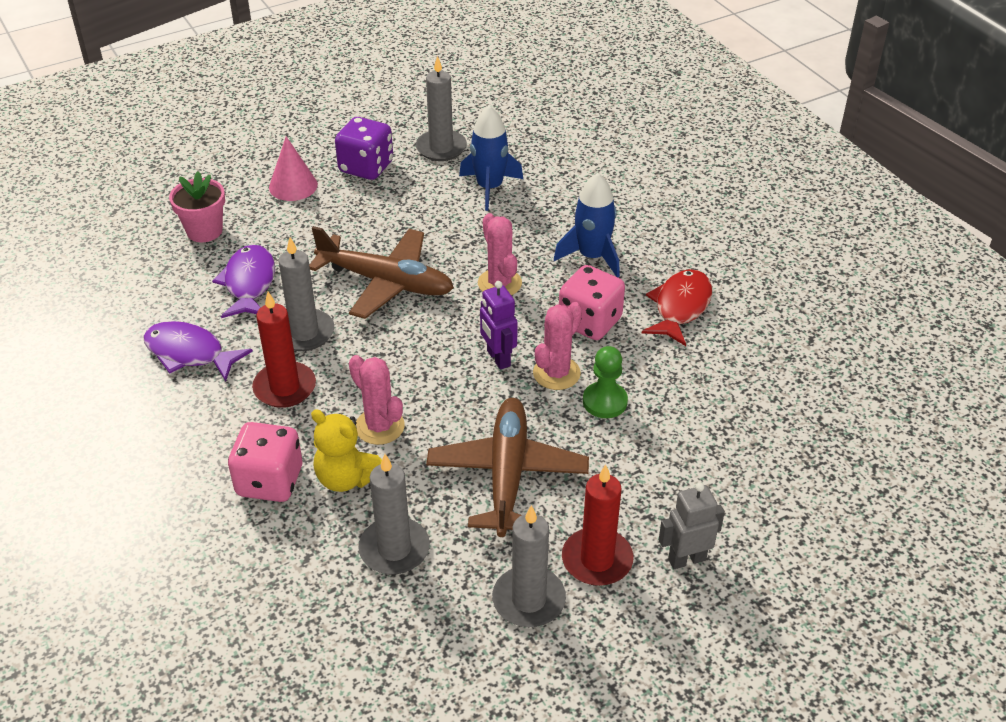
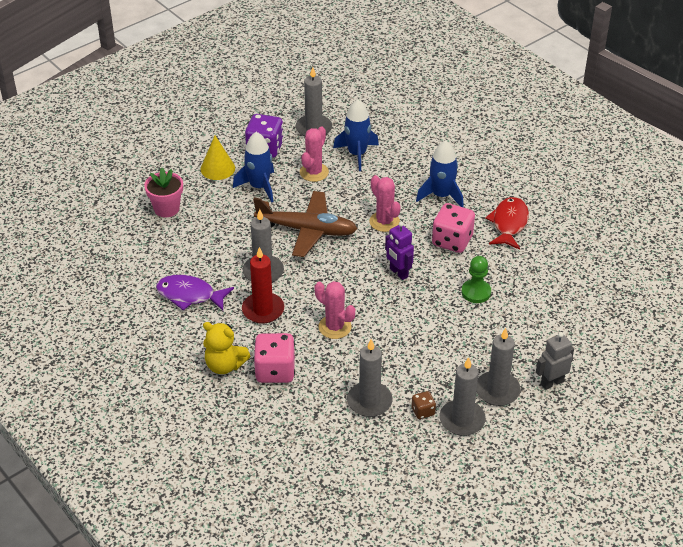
camera: 10 degrees left, 0 degrees up
(249, 283) = (212, 242): purple fish -> none
(293, 186) = (217, 168): pink cone -> yellow cone
(340, 216) = (259, 187): none -> blue rocket
(347, 478) = (324, 362): yellow teddy bear -> yellow teddy bear (225, 365)
(471, 577) = (423, 411): none -> brown dice
(507, 474) = (426, 346): brown plane -> none
(556, 373) = (439, 278): pink cactus -> pink cactus (314, 172)
(597, 560) = (497, 390): red candle -> grey candle

